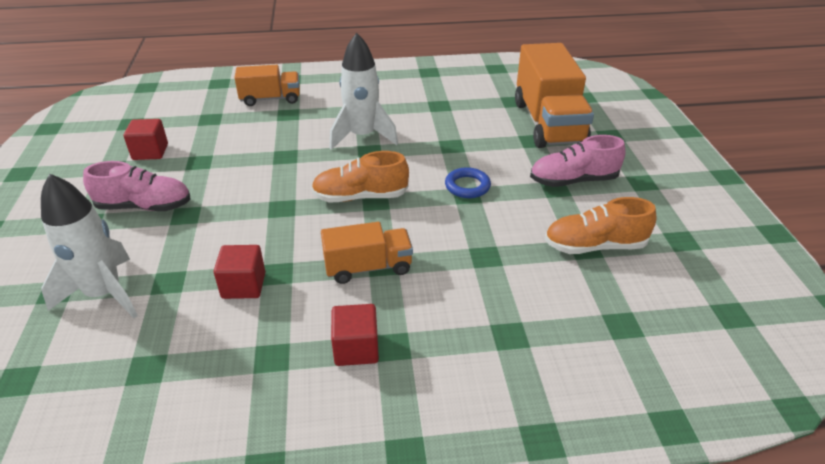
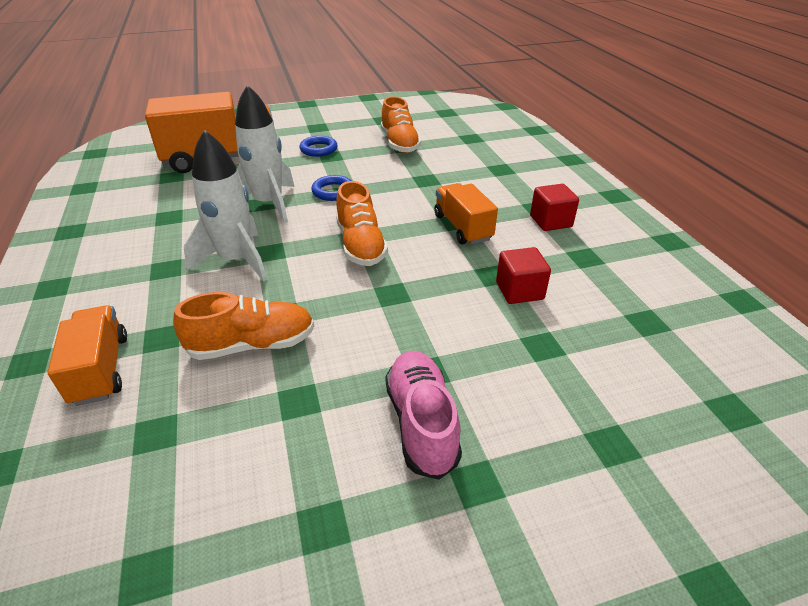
camera: 100 degrees left, 0 degrees up
(104, 294) = (589, 392): white rocket -> white rocket (269, 204)
(150, 152) = (268, 481): red cube -> none
(260, 145) = (252, 345): none -> orange shoe
(573, 181) = (318, 149): pink shoe -> blue ring

